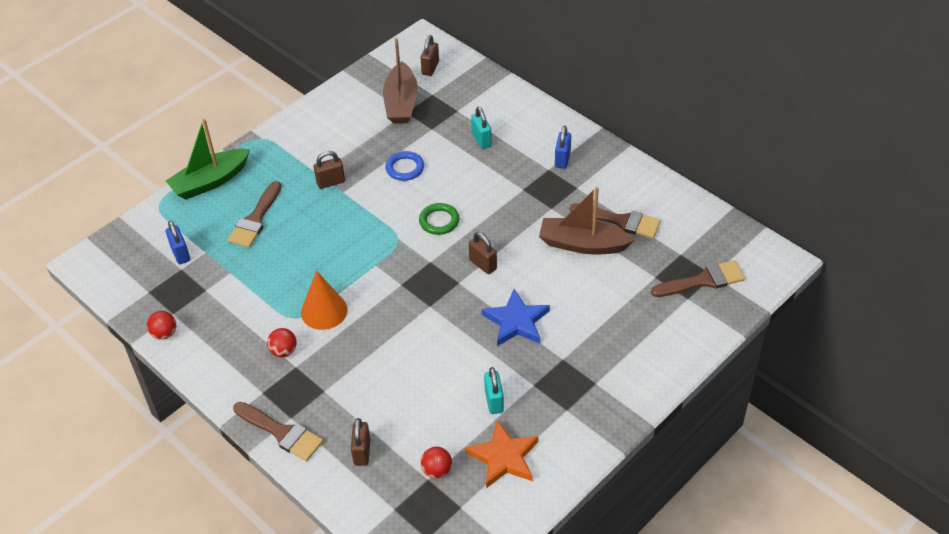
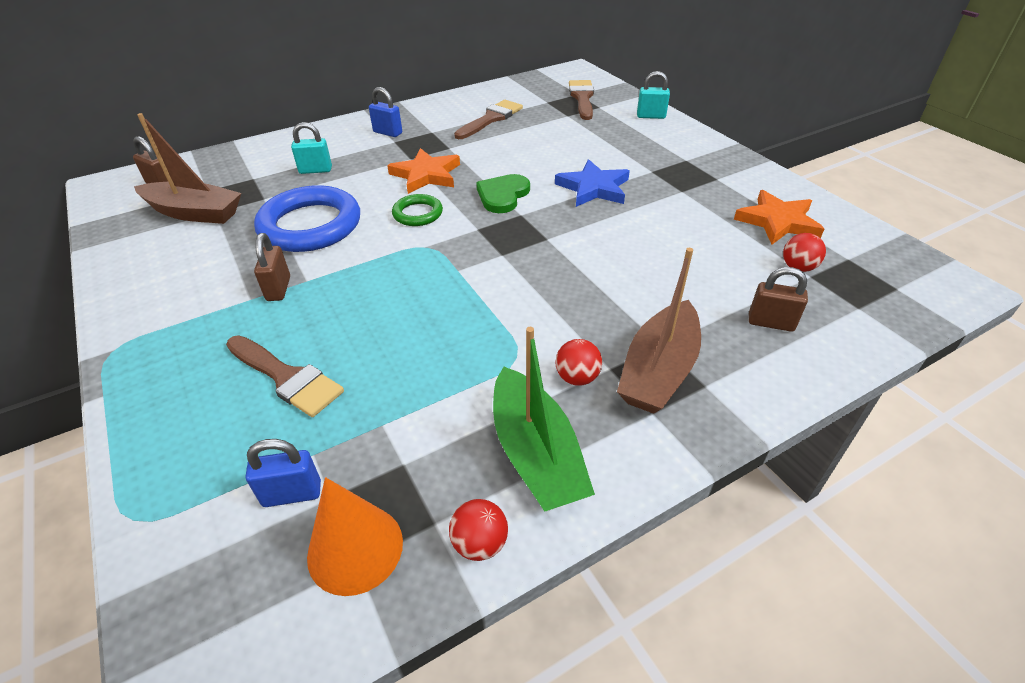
camera: 75 degrees left, 5 degrees down
(210, 181) = (148, 427): green boat -> green boat (536, 454)
(281, 432) = (734, 399): brown brush -> none
(324, 311) = (517, 326): orange cone -> orange cone (355, 548)
(405, 168) = (310, 225): blue ring -> blue ring, size x1.98
(483, 264) = (503, 195): brown padlock -> green heart
(494, 401) = (700, 216): turquoise padlock -> turquoise padlock (651, 116)
(498, 208) = (426, 175): none -> orange star
(582, 244) = (508, 140): brown boat -> brown boat (658, 370)

